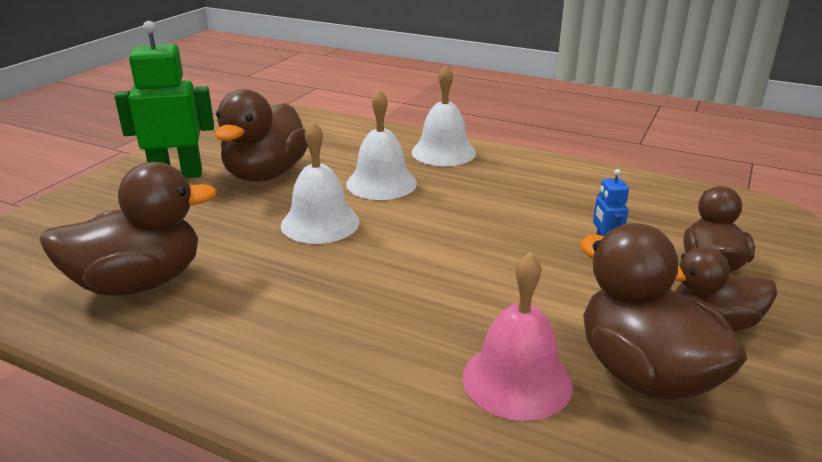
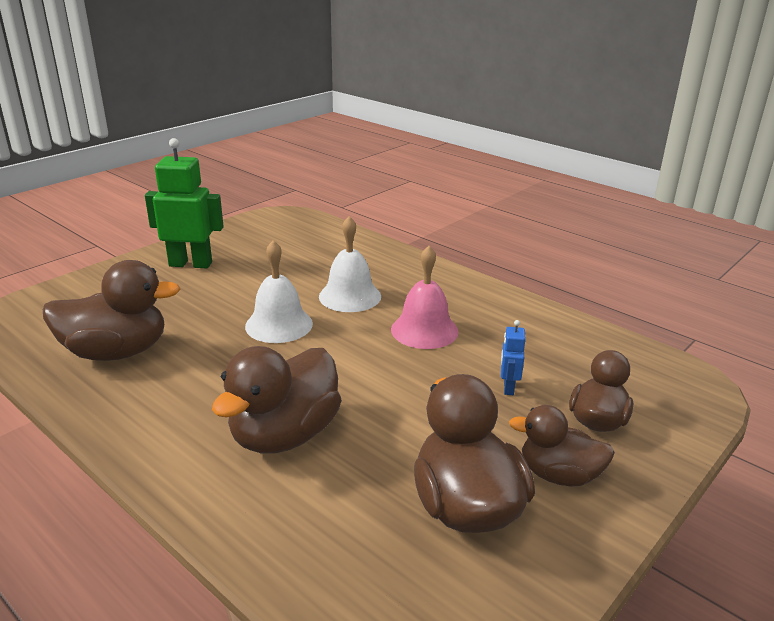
camera: 15 degrees right, 0 degrees up
(266, 174) = (260, 274): brown duck -> brown duck (284, 435)
(443, 152) = (421, 274): white bell -> none
(517, 380) = (356, 489): pink bell -> pink bell (424, 330)

